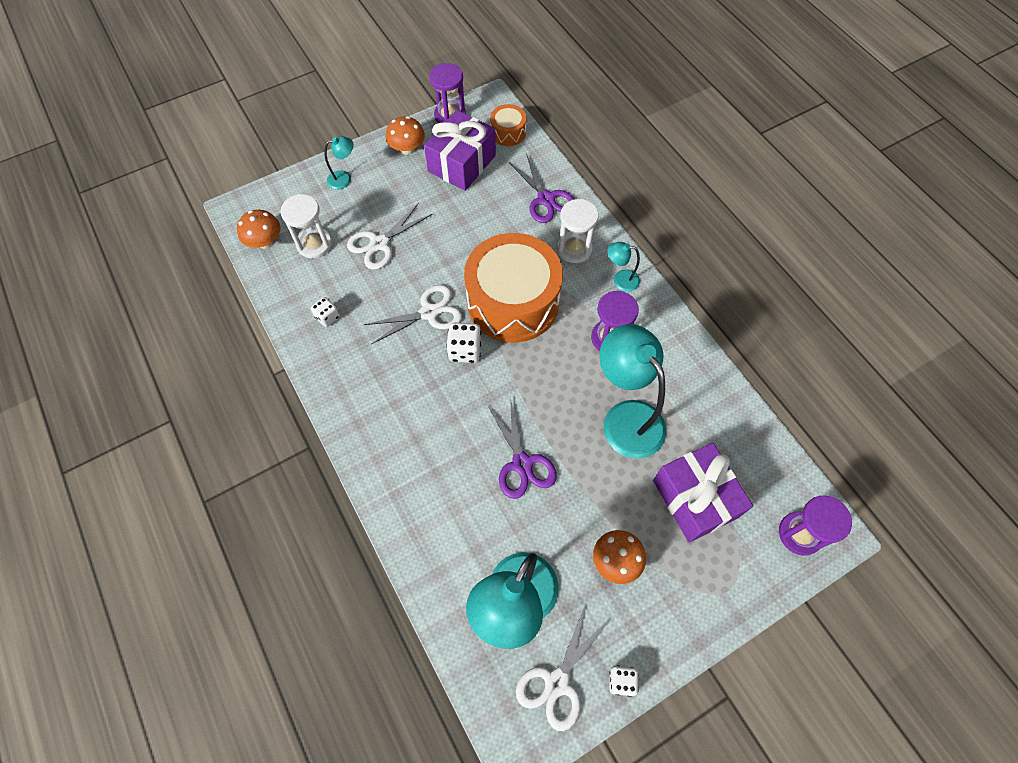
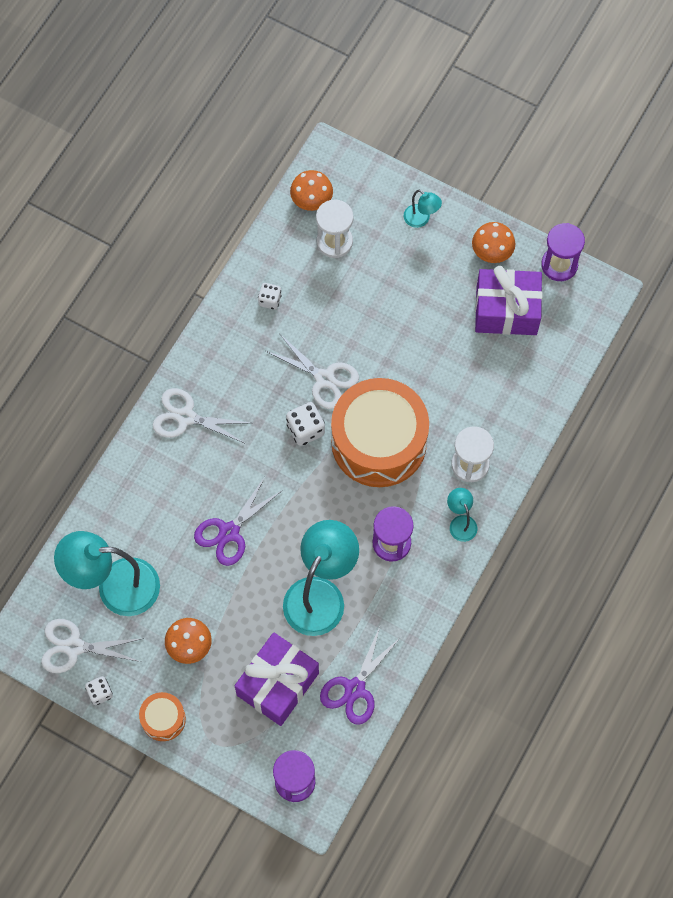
camera: 60 degrees right, 5 degrees up
(379, 243) = (369, 294): white scissors -> white scissors (186, 417)
(508, 132) = (573, 330): orange drum -> orange drum (163, 719)
(546, 199) = (512, 409): purple scissors -> purple scissors (355, 689)

